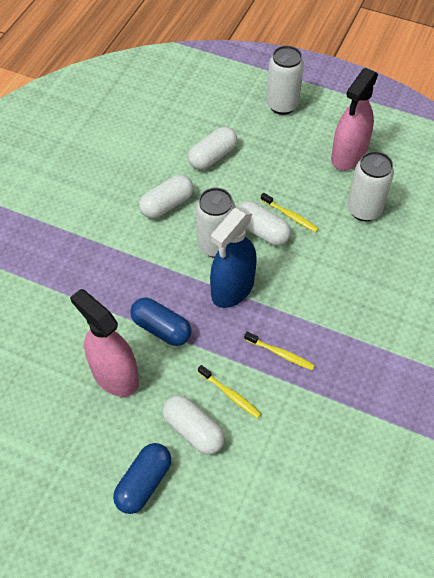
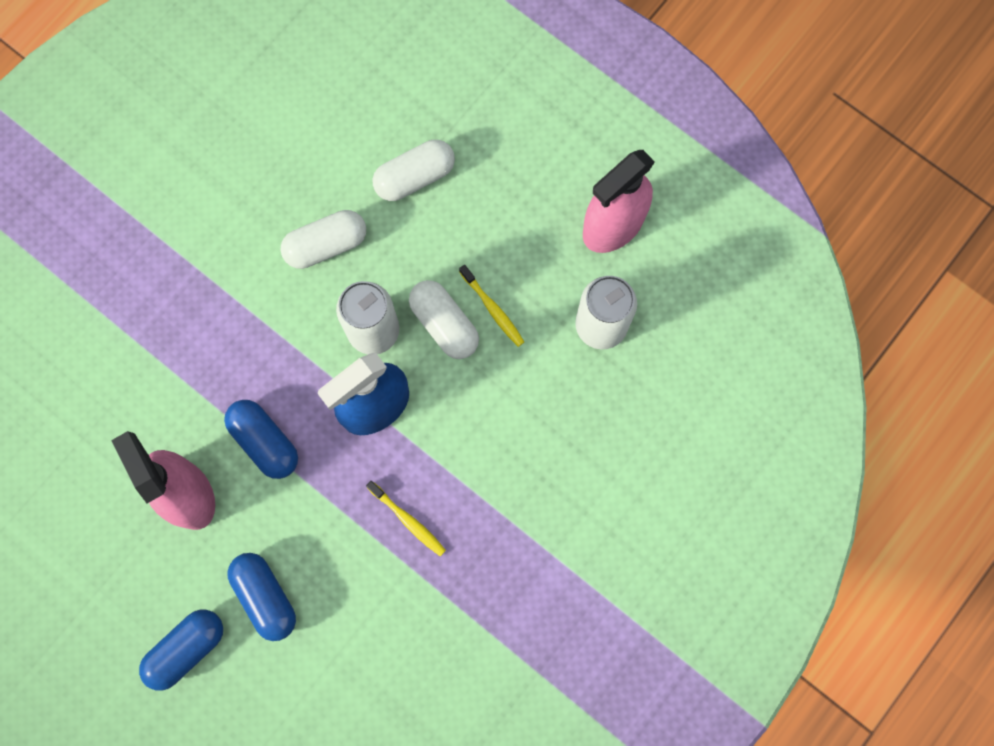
camera: 15 degrees right, 20 degrees up
(193, 430) = (265, 597): white capsule -> blue capsule
(230, 394) = (325, 561): yellow toothbrush -> none
(282, 105) = (547, 107): white can -> none

